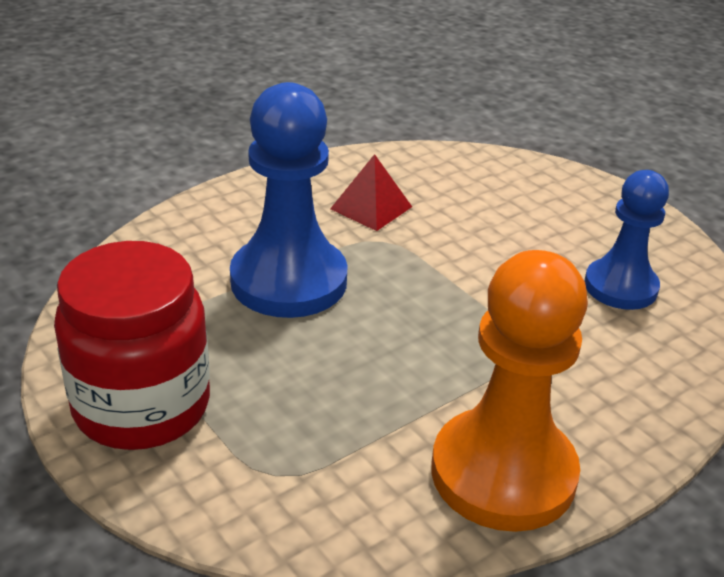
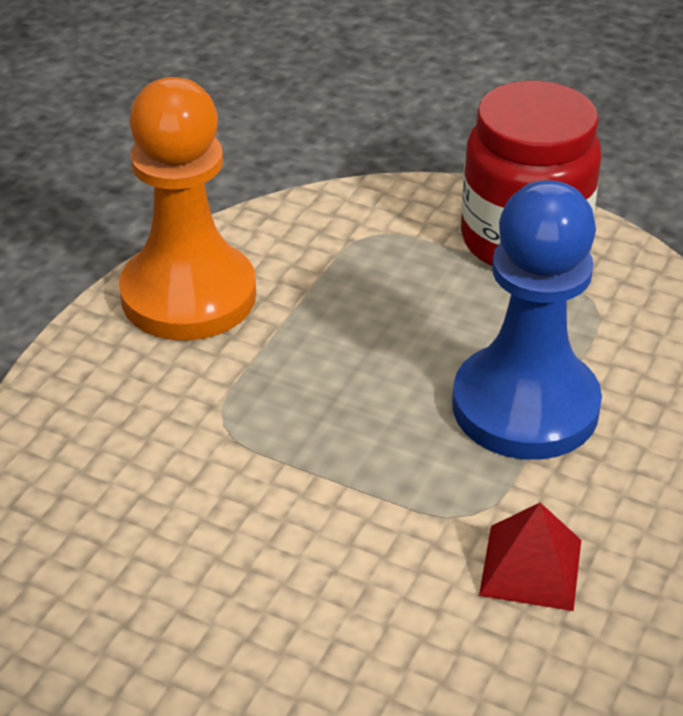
camera: 155 degrees right, 5 degrees up
(620, 287) = (130, 561): blue pawn -> none

